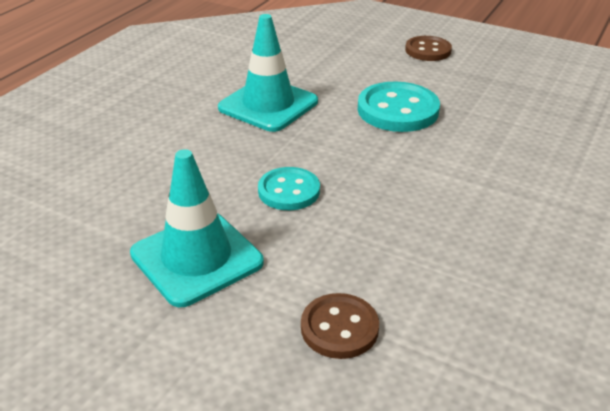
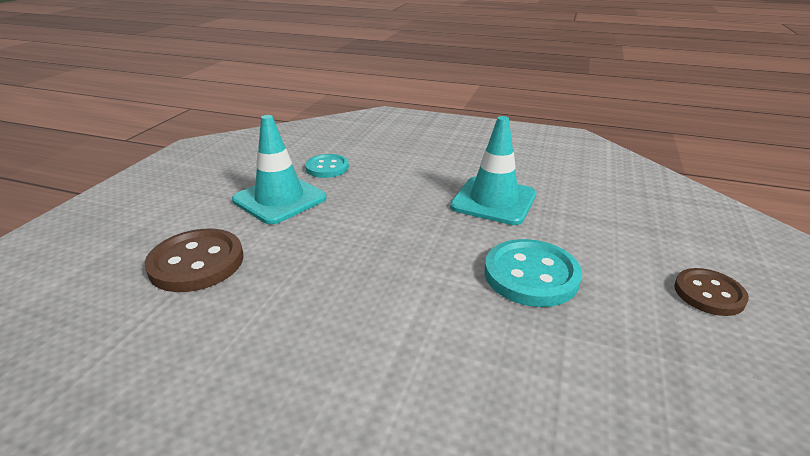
camera: 80 degrees right, 5 degrees down
(289, 191) = (363, 225): turquoise button -> turquoise button (327, 168)
(339, 328) = (196, 263): brown button -> brown button, size x1.55

